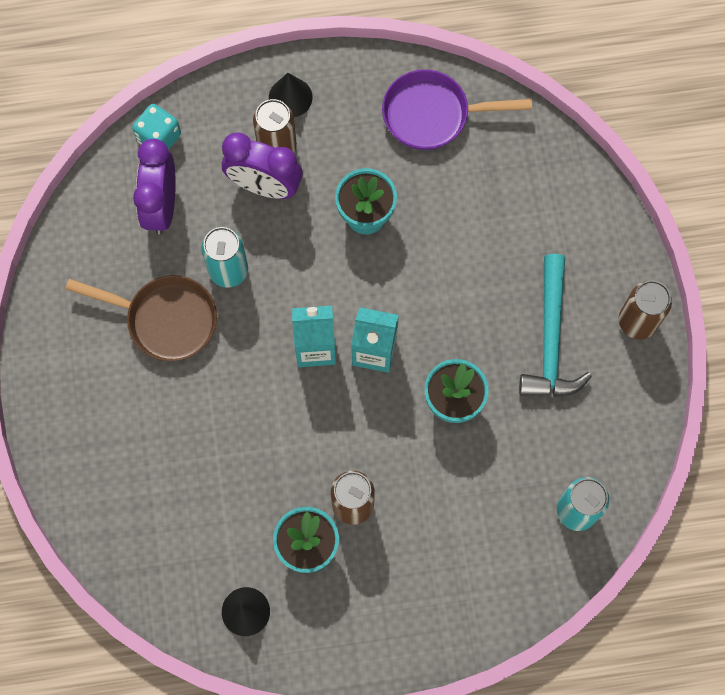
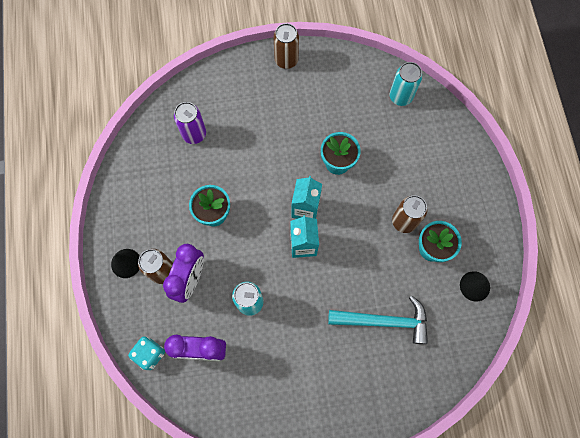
camera: 90 degrees left, 0 degrees up
(165, 319) = (284, 344): brown pan -> none
(433, 115) = (145, 172): purple pan -> none
(497, 182) = (194, 134): none -> purple can
(551, 339) = (297, 107): turquoise hammer -> turquoise hammer (384, 321)

